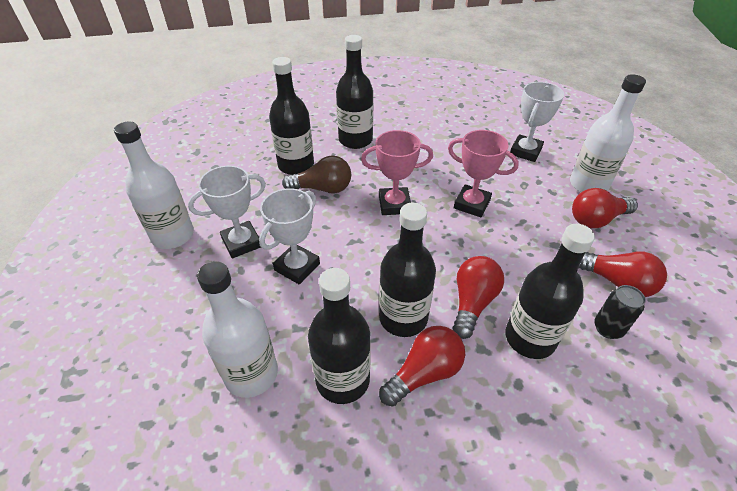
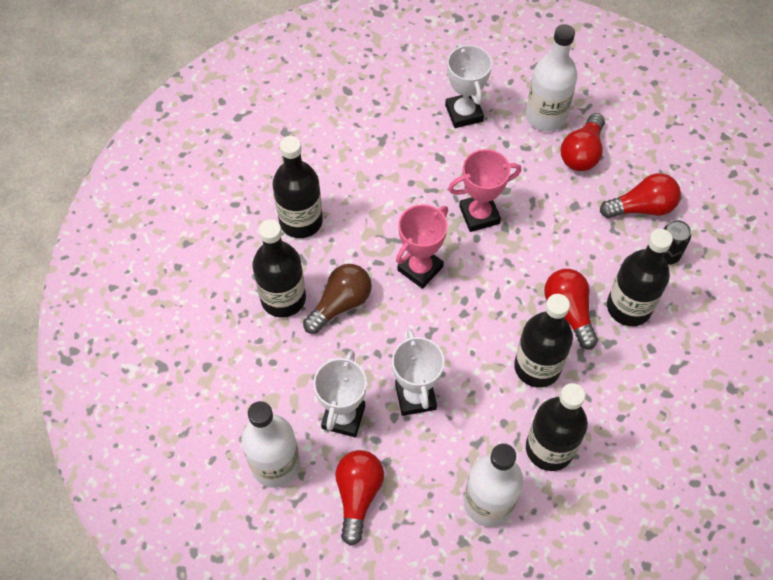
camera: 45 degrees left, 15 degrees up
(424, 373) = (592, 395): red light bulb -> red light bulb (358, 495)

